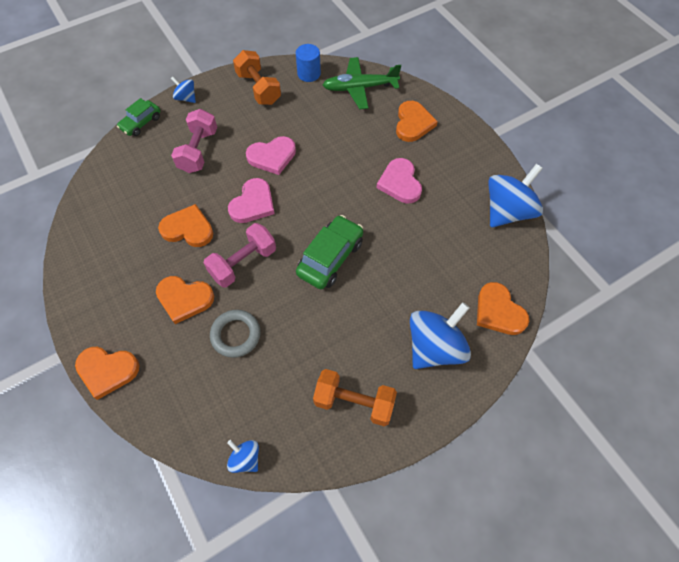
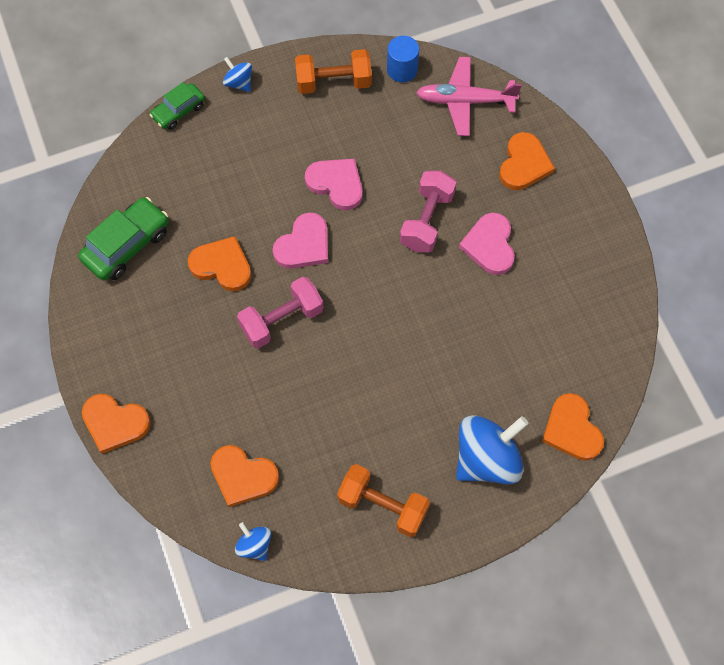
camera: 10 degrees right, 5 degrees up
(184, 299) = (208, 353): orange heart -> orange heart (243, 476)
(198, 151) = (246, 162): pink dumbbell -> pink dumbbell (426, 220)
(236, 335) = (262, 406): grey ring -> none
(259, 88) = (333, 82): orange dumbbell -> orange dumbbell turned 75 degrees counterclockwise
(272, 156) = (336, 184): pink heart -> pink heart turned 135 degrees counterclockwise
(330, 258) = (386, 330): green car -> green car (127, 245)
(360, 88) = (465, 101): green plane -> pink plane
(507, 211) = (615, 305): blue spinning top -> none

